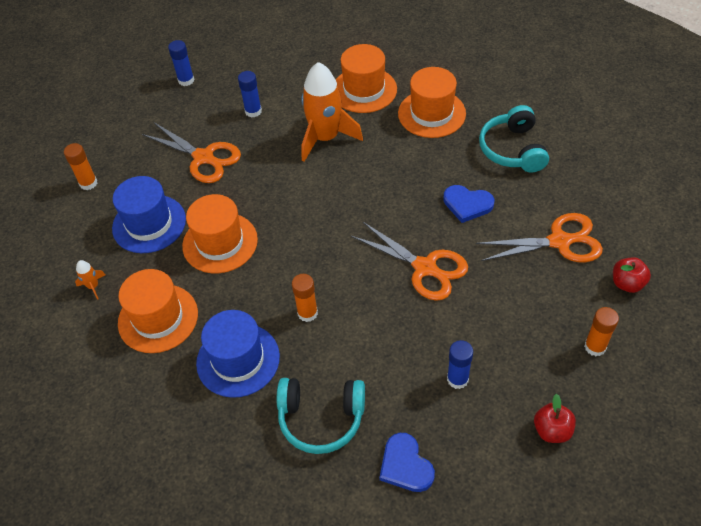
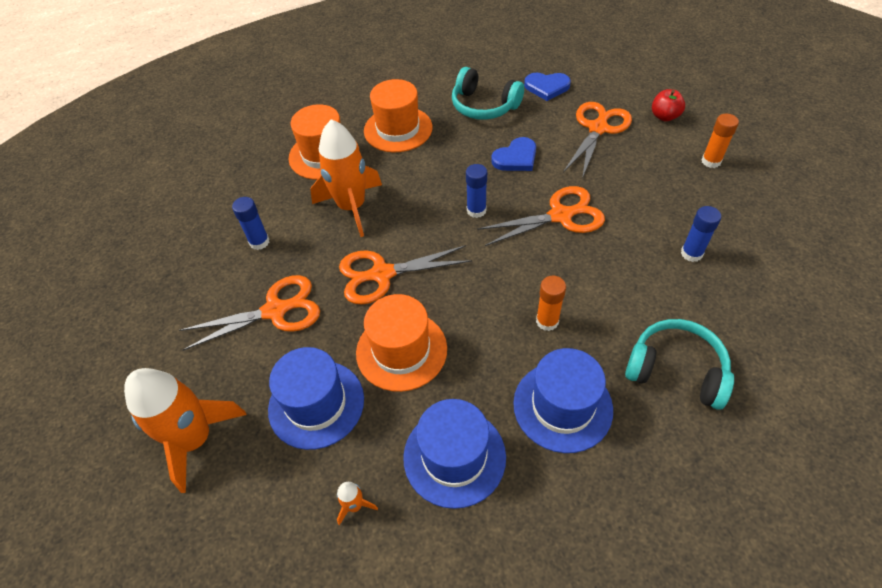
camera: 55 degrees left, 0 degrees up
(88, 183) = (195, 439): orange glue stick -> orange rocket
(158, 318) = (454, 456): orange hat -> blue hat
(186, 80) = (152, 275): blue glue stick -> blue glue stick (476, 210)
(276, 193) = (381, 274): none -> orange scissors
(321, 418) = (676, 370): turquoise headphones -> turquoise headphones turned 105 degrees counterclockwise
(405, 465) = (761, 332): blue heart -> blue heart (547, 87)
(552, 430) = (775, 223): red apple -> none

